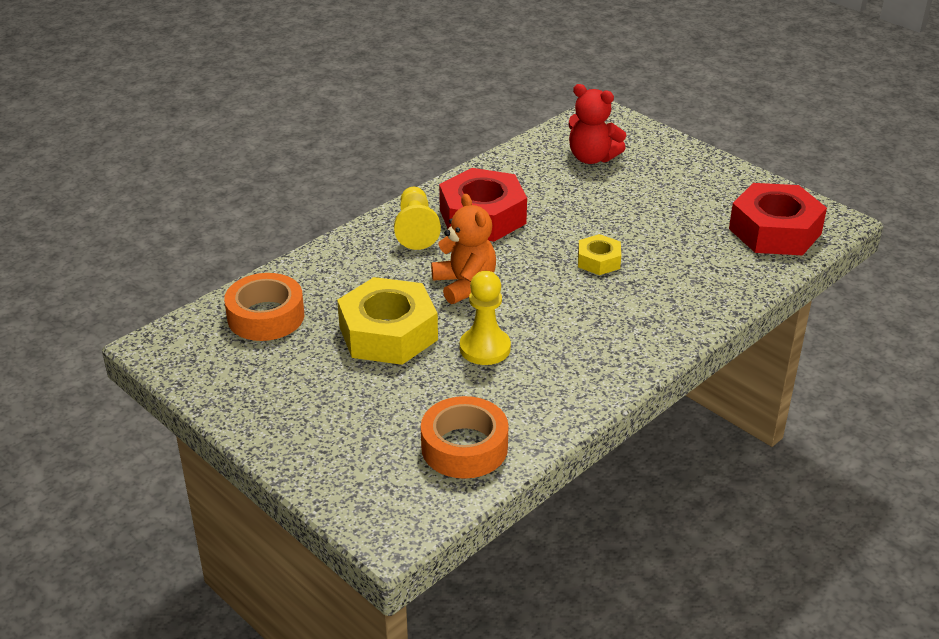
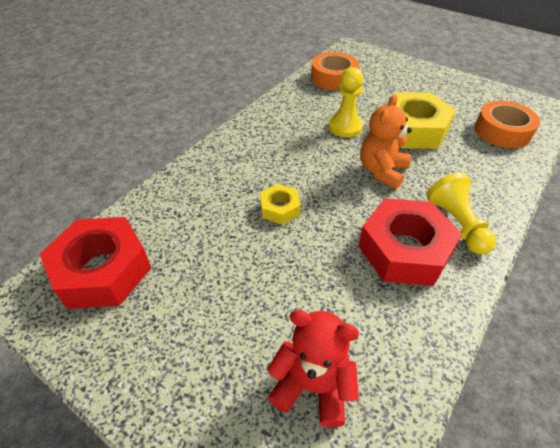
camera: 170 degrees right, 10 degrees up
(464, 285) = (382, 171): orange teddy bear -> orange teddy bear turned 60 degrees clockwise

